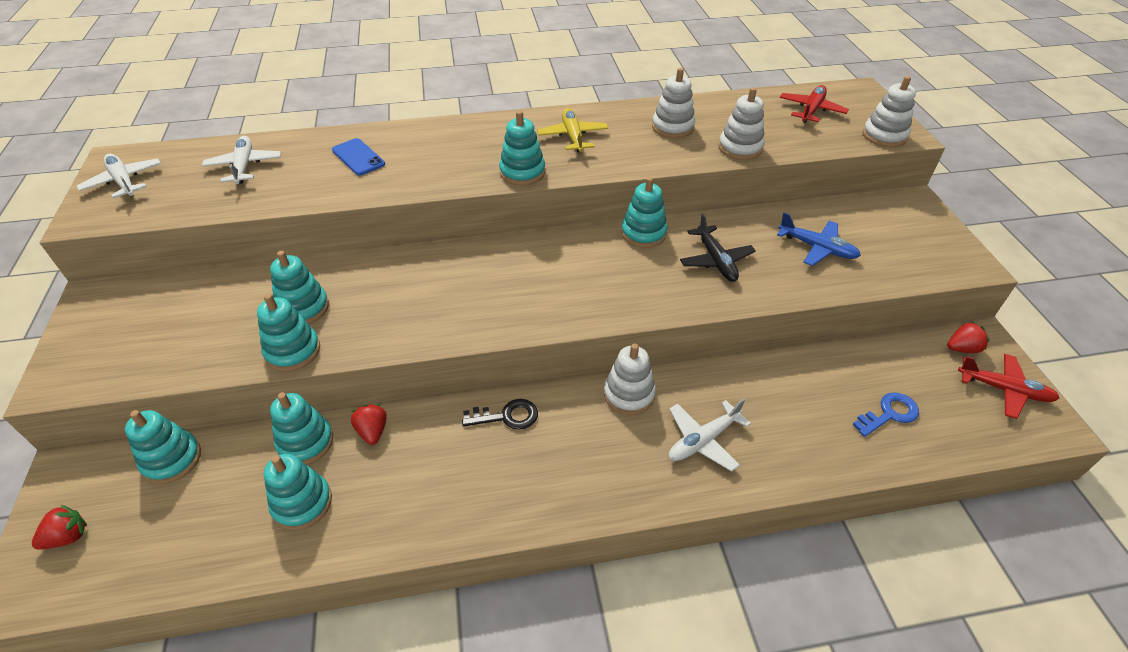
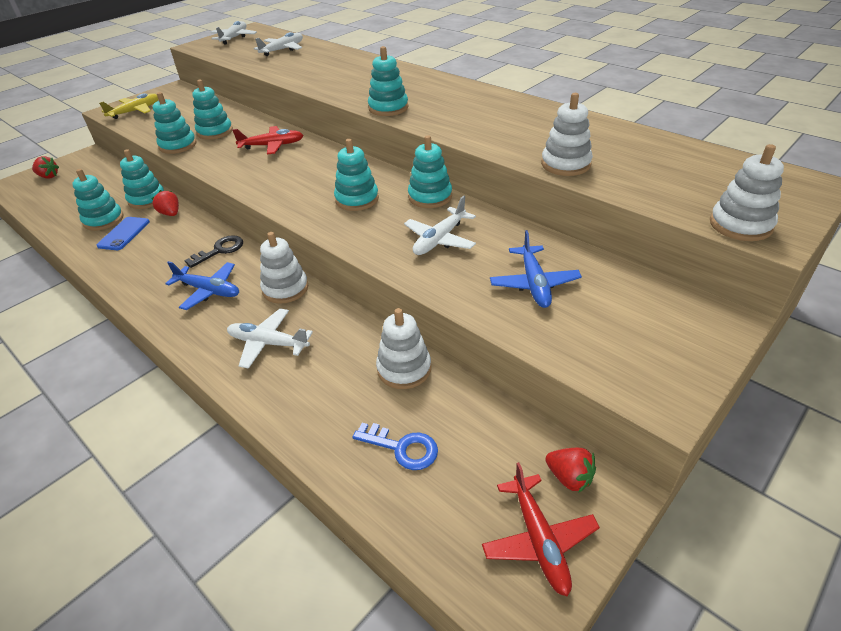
camera: 55 degrees right, 5 degrees down
(172, 459) = (110, 173): turquoise stacking toy -> turquoise stacking toy (357, 199)
(358, 157) = (332, 66): blue phone -> blue phone (124, 234)
(373, 431) = (170, 214): red strawberry -> red strawberry turned 75 degrees counterclockwise
(507, 416) = (220, 250): black key -> black key turned 90 degrees counterclockwise
(573, 136) = (462, 104): yellow plane -> yellow plane (135, 111)
(575, 453) = (209, 291): none -> blue plane
(672, 127) = (544, 129): white stacking toy -> white stacking toy (404, 369)
(716, 260) = (440, 239): black plane -> white plane
(811, 110) = (705, 173): red plane -> red plane (272, 146)

